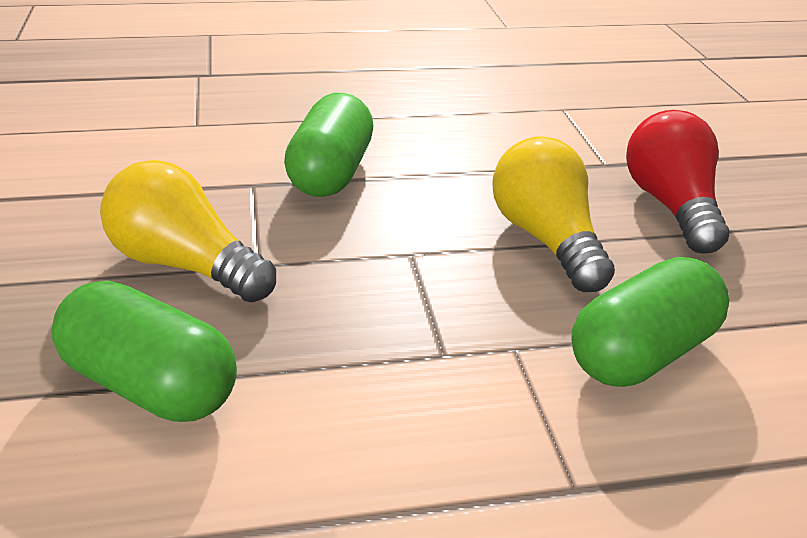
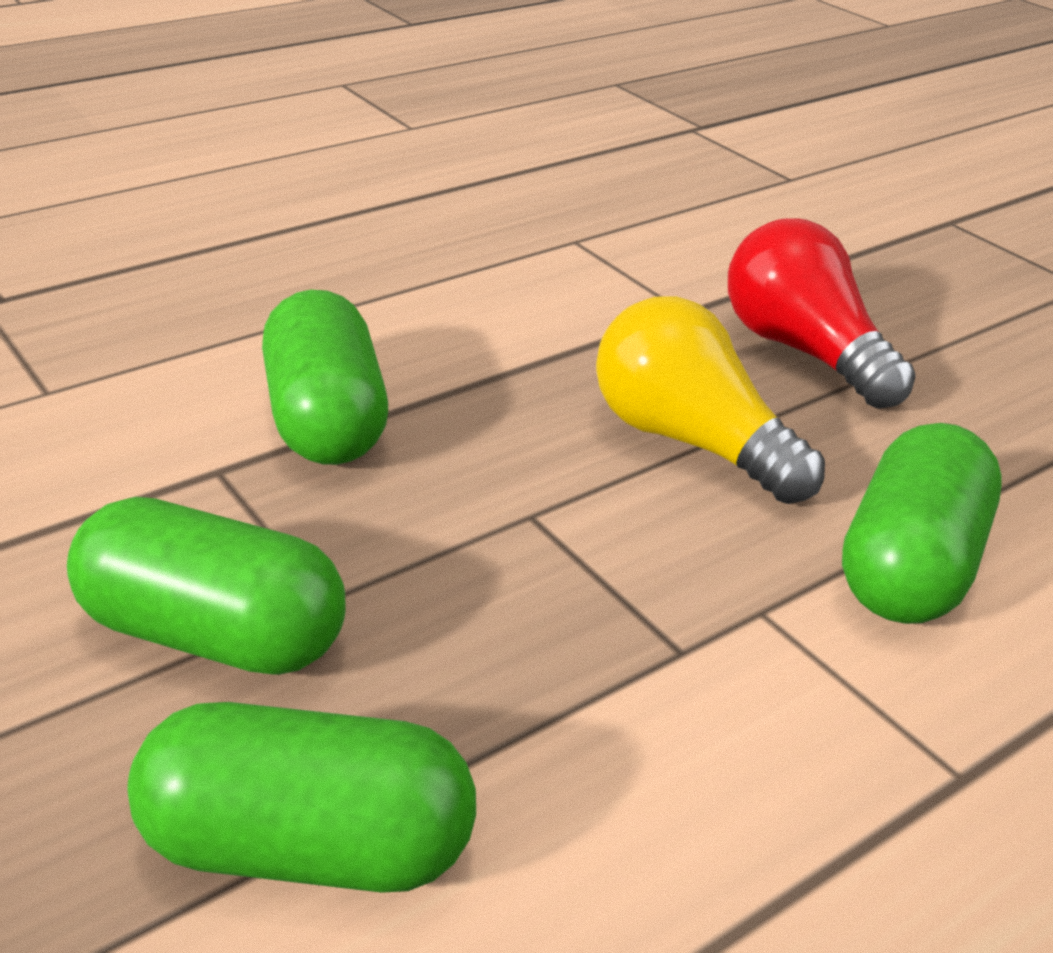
camera: 25 degrees left, 0 degrees up
(185, 265) = (213, 634): yellow light bulb -> green capsule

